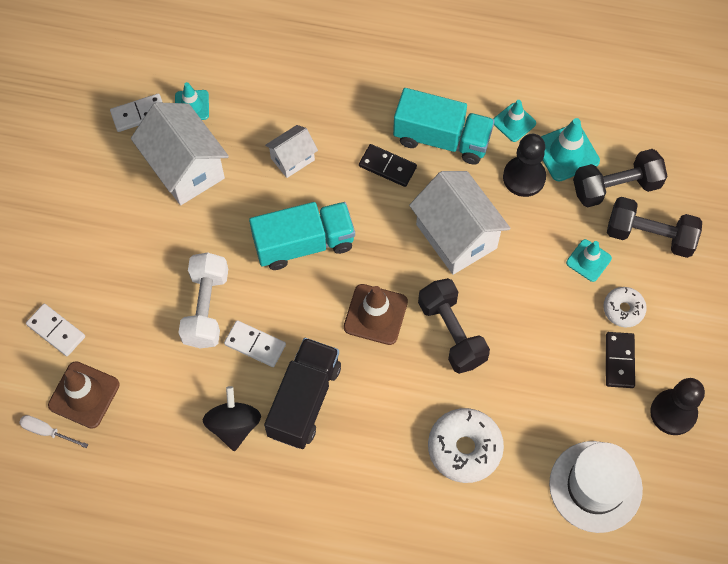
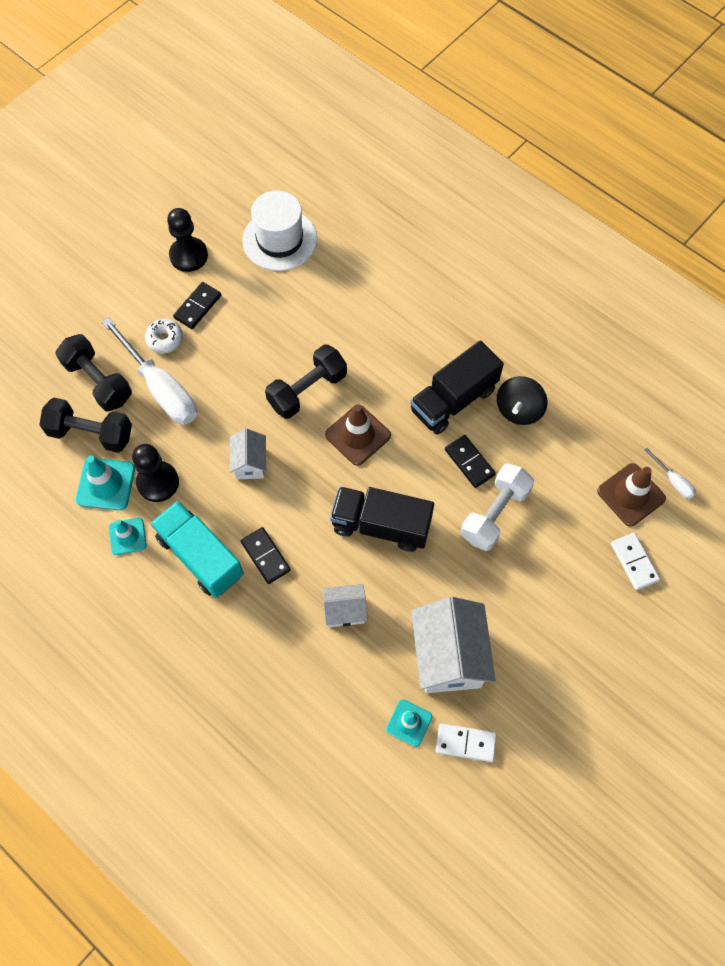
camera: 150 degrees left, 0 degrees up
(255, 344) = (469, 462): white domino -> black domino
(304, 244) = (381, 525): turquoise truck -> black truck
(451, 333) = (307, 390): black dumbbell -> black dumbbell turned 45 degrees clockwise
(456, 236) = (250, 463): white house -> white house, size x0.54
(464, 448) = (354, 307): white donut -> none
(588, 260) = (161, 388): turquoise traffic cone -> white screwdriver

